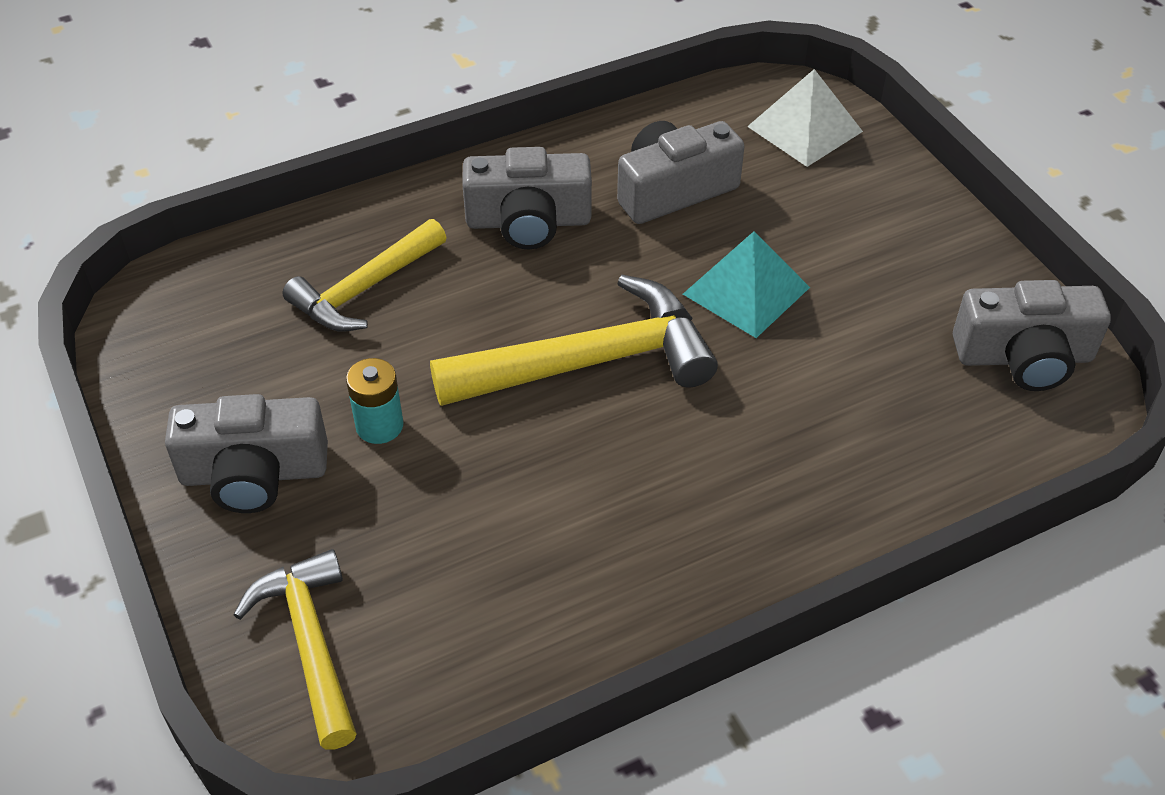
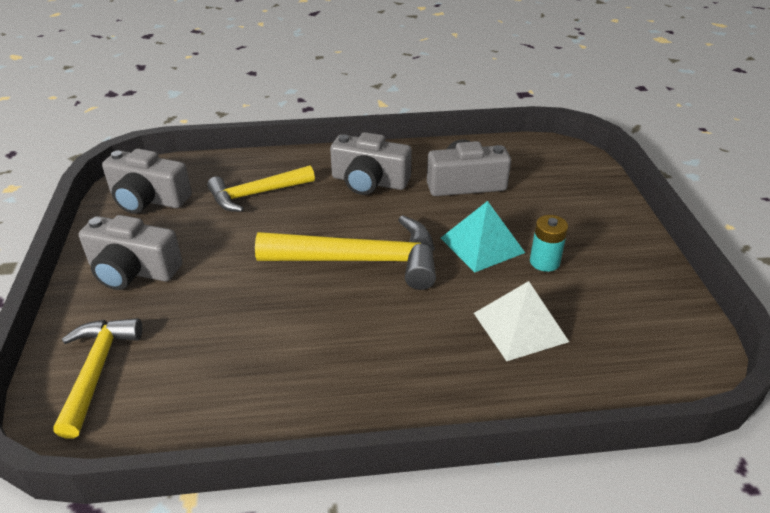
camera: 20 degrees right, 10 degrees down
(379, 425) = (218, 263): turquoise battery -> turquoise battery (544, 262)
(804, 128) = (564, 169): white pyramid -> white pyramid (520, 327)
(1024, 357) = (659, 328): grey camera -> grey camera (148, 199)

